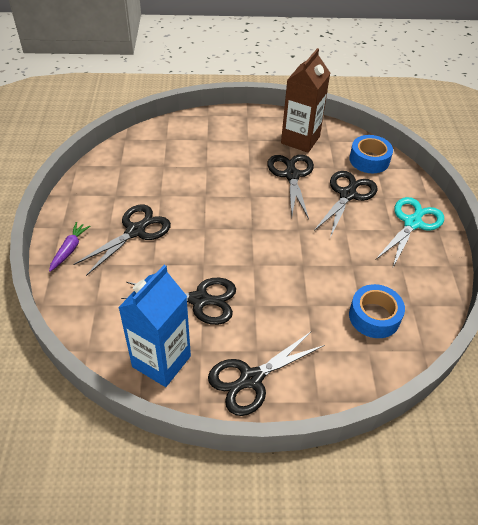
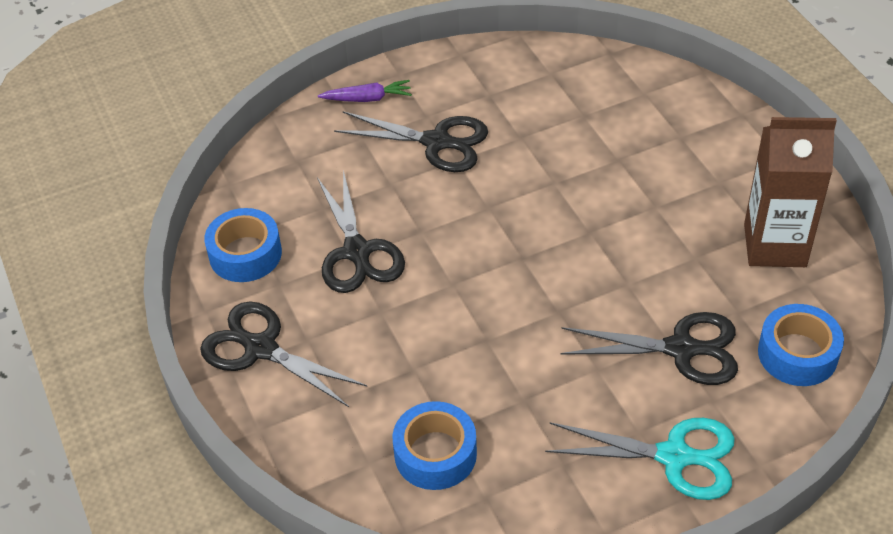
camera: 70 degrees right, 0 degrees up
(161, 361) = (245, 254): blue carton -> blue tape
(291, 175) = (674, 263): black scissors -> none

